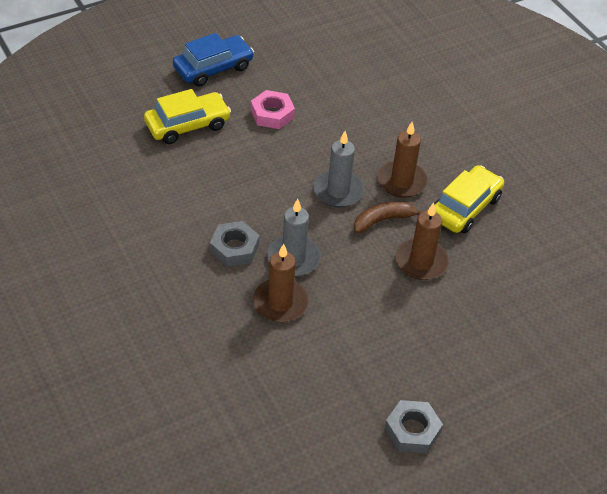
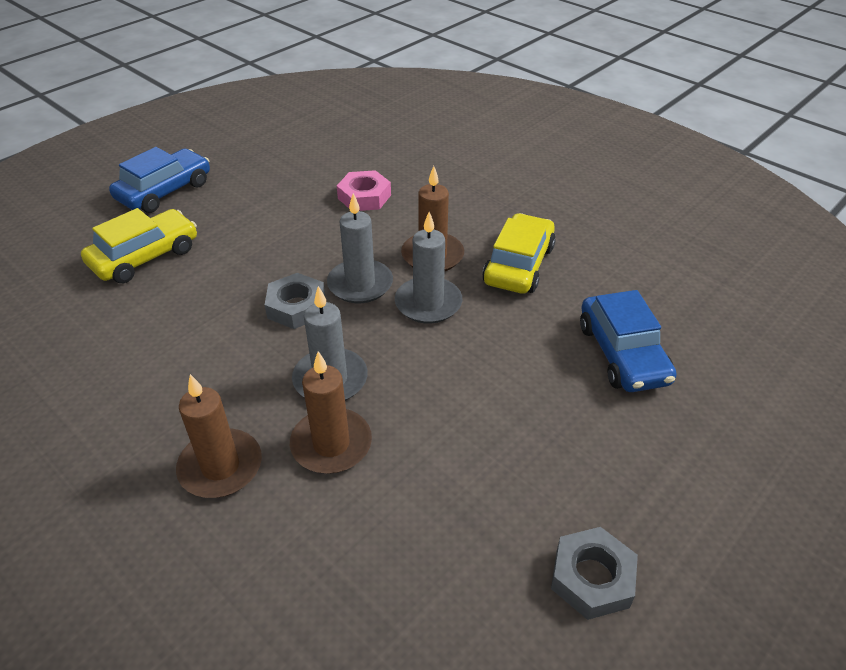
camera: 15 degrees left, 5 degrees down
(234, 248) = (245, 388): grey nut -> grey nut (296, 307)
(272, 114) = (250, 221): pink nut -> pink nut (364, 197)
(383, 220) = (428, 303): brown banana -> grey candle
(421, 262) = (496, 339): brown candle -> brown candle (220, 466)
(508, 298) = (622, 353): none -> blue car

